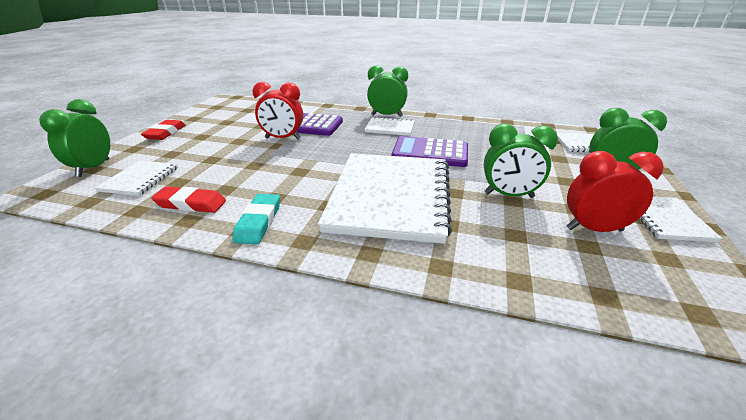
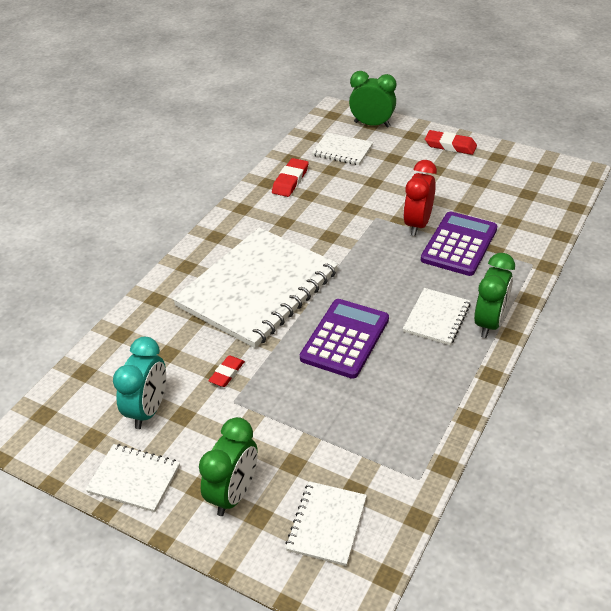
camera: 105 degrees right, 10 degrees up
(259, 222) = (249, 214): turquoise eraser -> none
(390, 197) = (257, 289): white notebook -> white notebook turned 75 degrees counterclockwise
(509, 195) = (227, 373): green clock -> red eraser
(594, 229) = (148, 410): red clock -> turquoise clock

